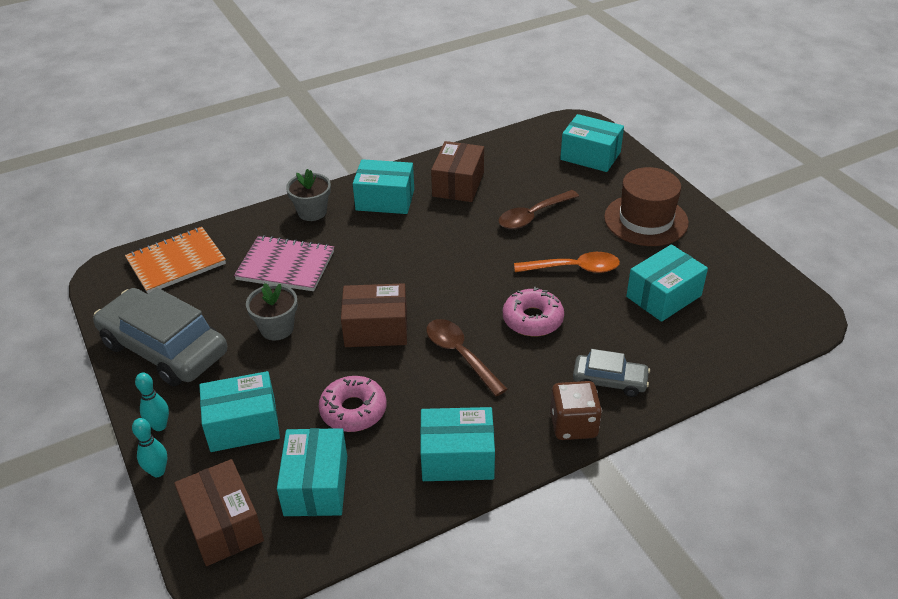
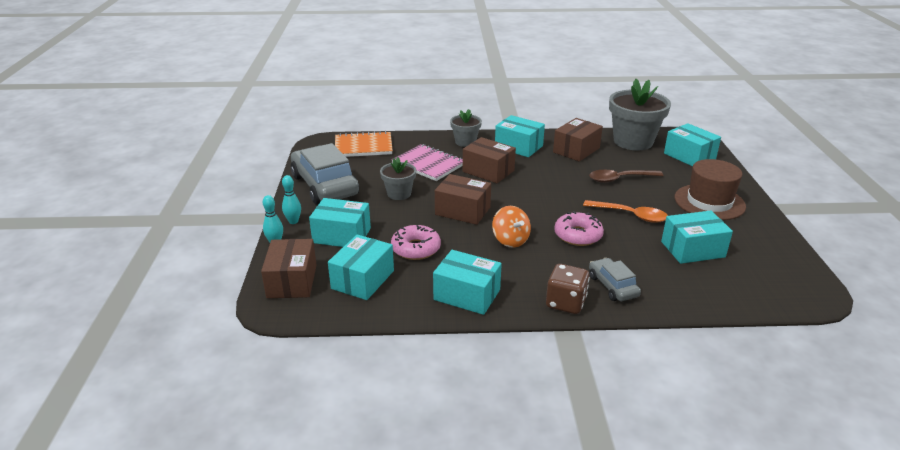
camera: 25 degrees right, 10 degrees down
(370, 252) = (488, 171): none -> brown box
(460, 355) = (510, 240): brown spoon -> orange spinning top
(516, 151) = (633, 141): none -> grey flower pot
(609, 381) = (612, 286): grey car -> grey car turned 150 degrees counterclockwise

